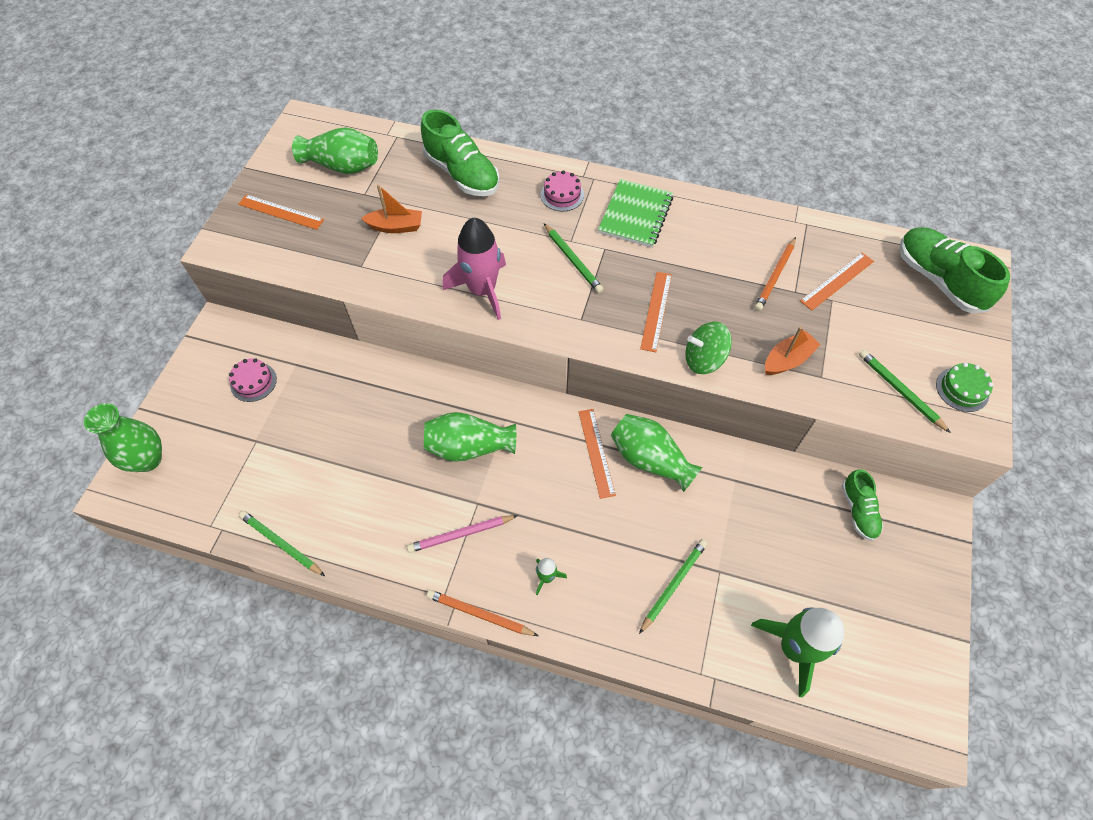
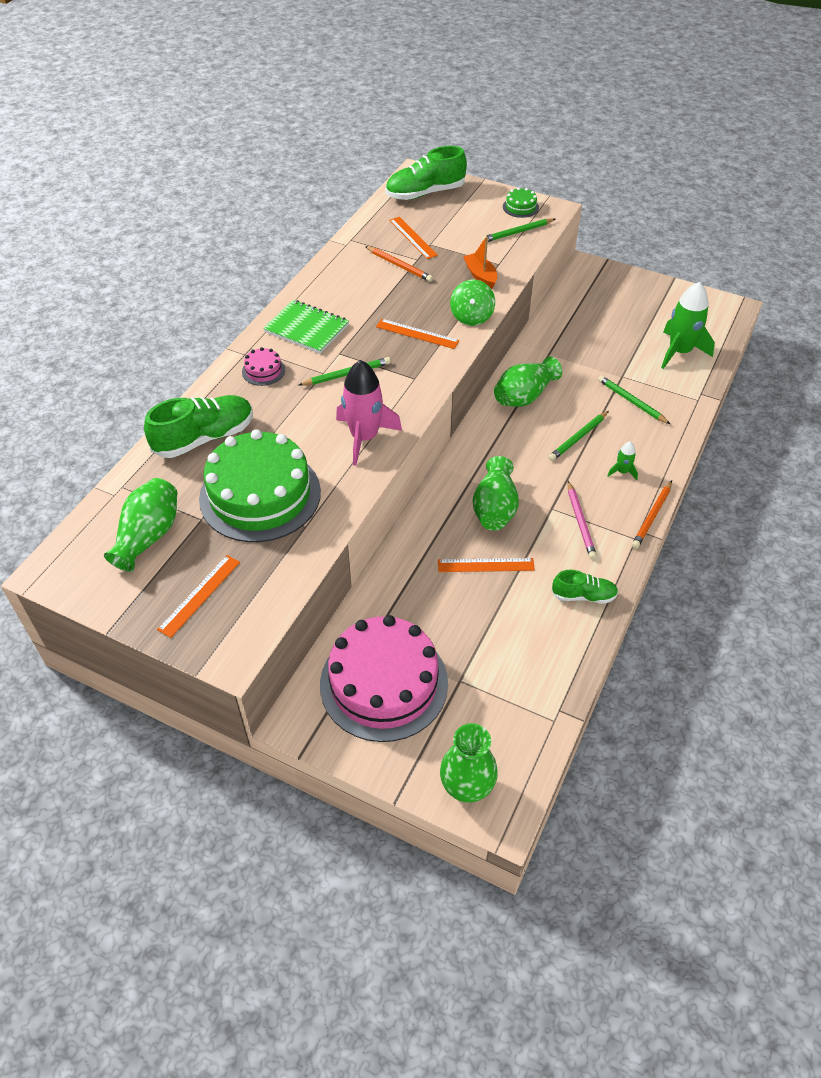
camera: 80 degrees left, 10 degrees down
(253, 382) = (384, 683): pink cake -> pink cake, size x2.49
(281, 544) = (579, 657): green pencil -> green pencil (578, 438)
(396, 227) = (260, 495): orange boat -> green cake
(596, 452) = (513, 426): orange ruler -> orange ruler (486, 565)
(858, 510) = (580, 300): green shoe -> green shoe (583, 596)

